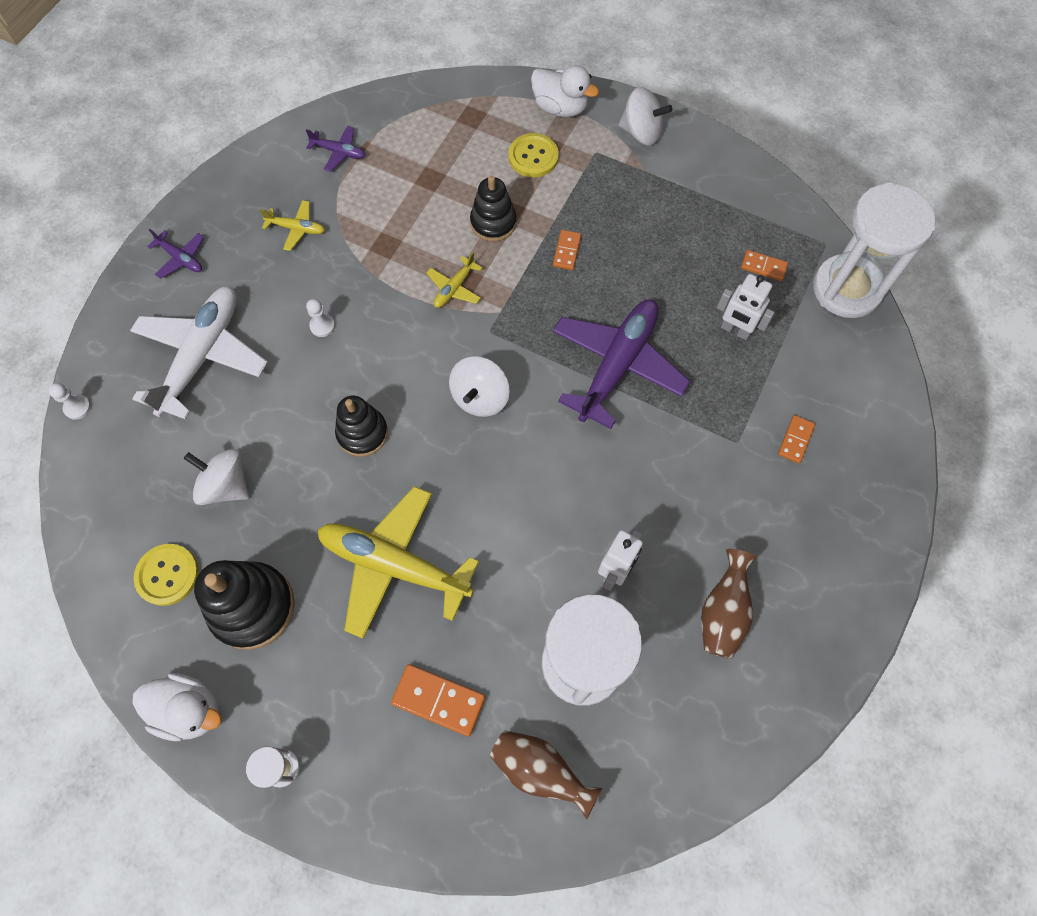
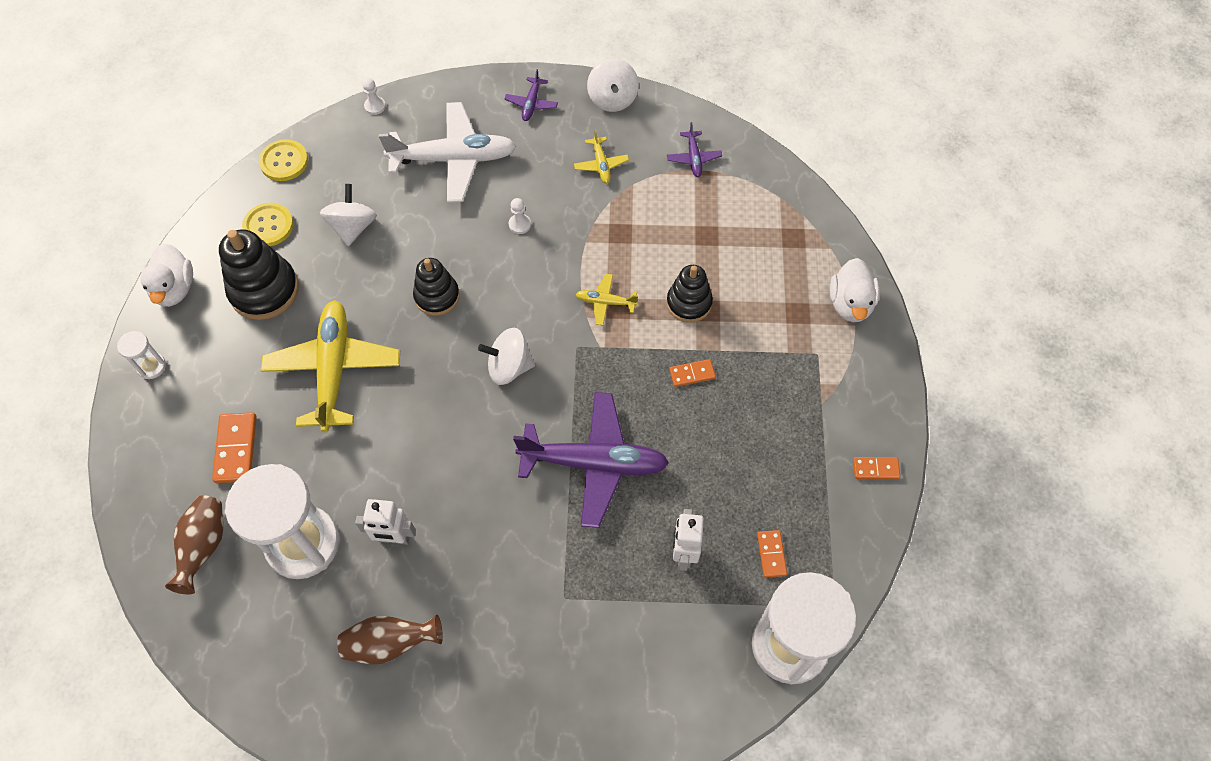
camera: 65 degrees right, 5 degrees down
(533, 157) = (779, 305): yellow button -> yellow button (284, 161)
(641, 132) = (865, 384): white spinning top -> white spinning top (612, 99)
(795, 440) = (591, 650): orange domino -> orange domino (875, 469)

